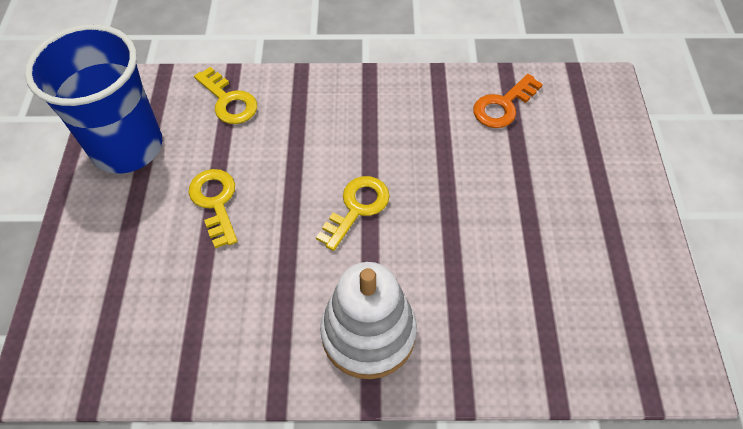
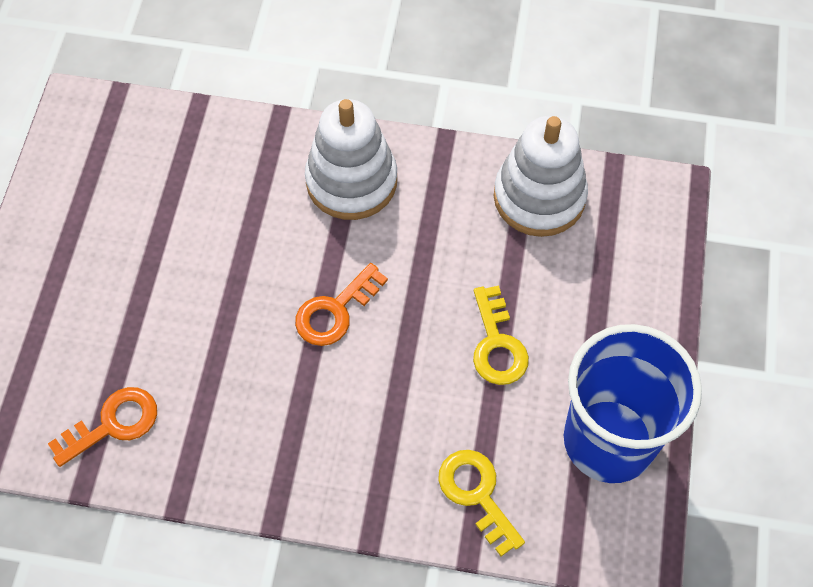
camera: 170 degrees left, 5 degrees up
(174, 347) = (539, 197): none -> white stacking toy
(357, 208) = (335, 311): yellow key -> orange key

